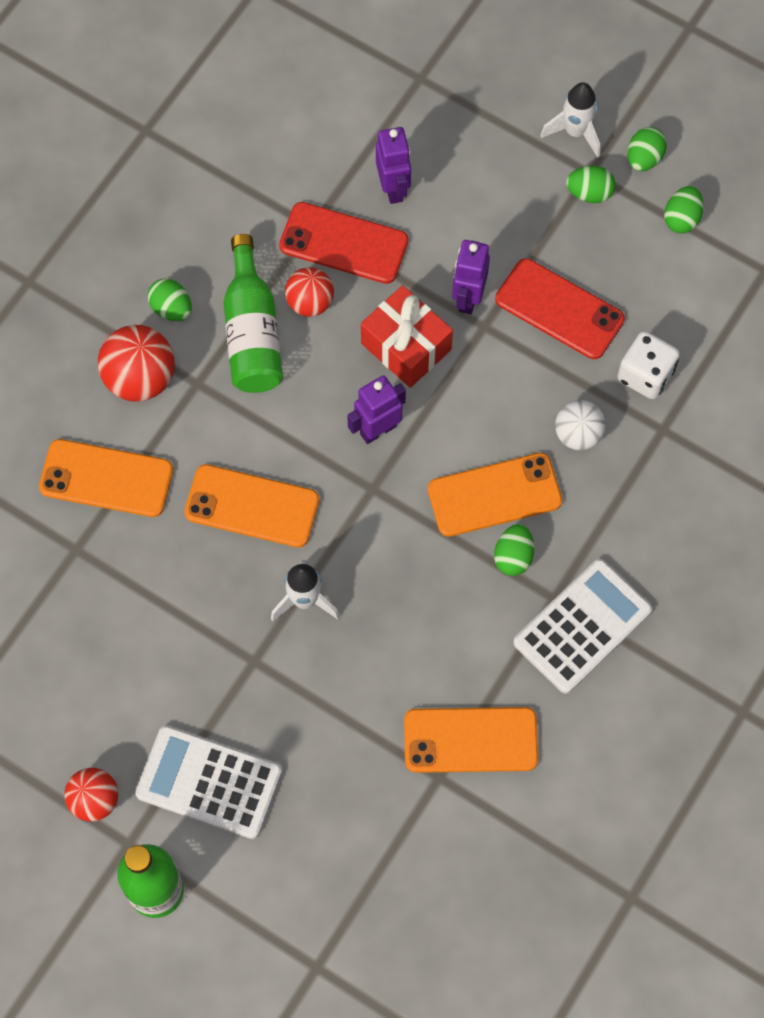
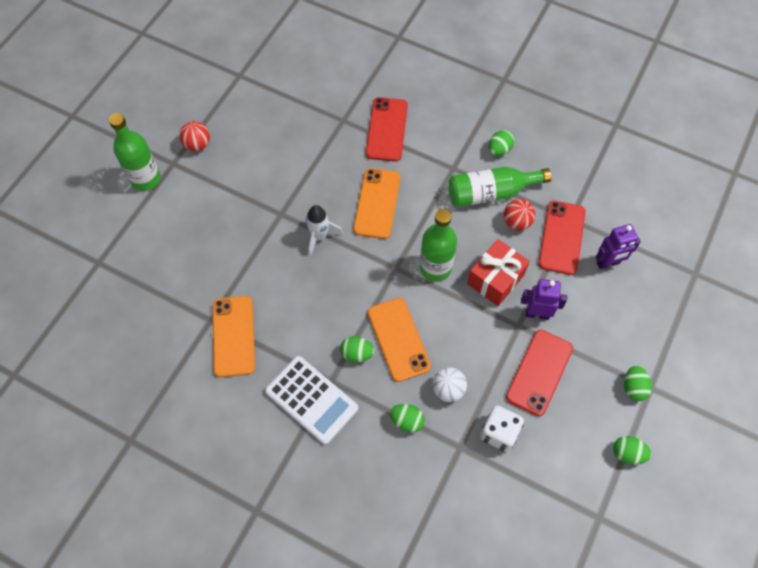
camera: 85 degrees right, 5 degrees down
(106, 478) = (387, 129): orange phone -> red phone
(140, 378) = (451, 139): red ball -> none
(209, 782) = (207, 198): white calculator -> none
(378, 430) = (435, 267): purple robot -> green bottle
(575, 132) = (680, 375): white rocket -> none
(644, 158) = (670, 424): green egg -> green egg (406, 421)

